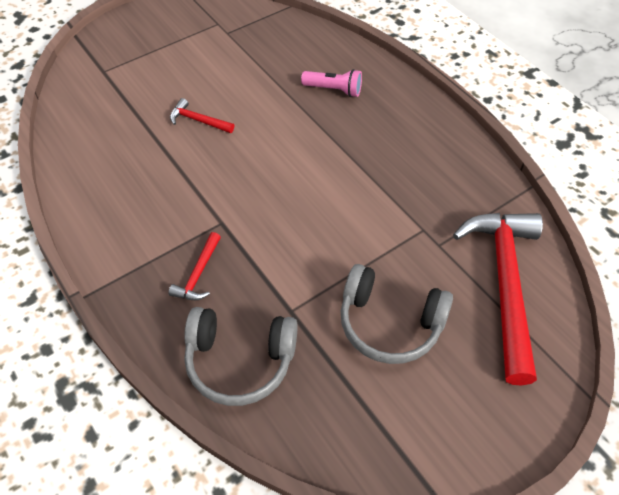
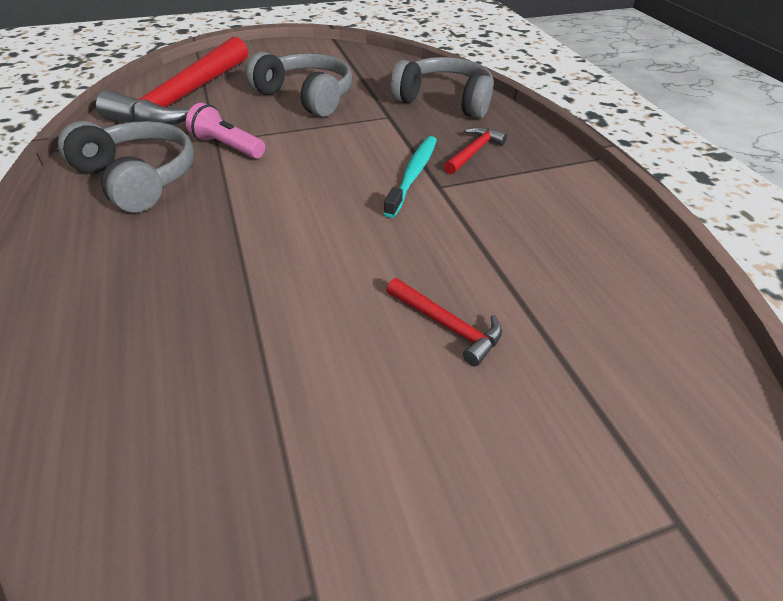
camera: 165 degrees left, 10 degrees down
(244, 230) = (413, 175): none -> turquoise toothbrush
(333, 90) = (170, 328): pink flashlight -> pink flashlight (227, 146)
(442, 174) = (138, 178): none -> grey headphones

